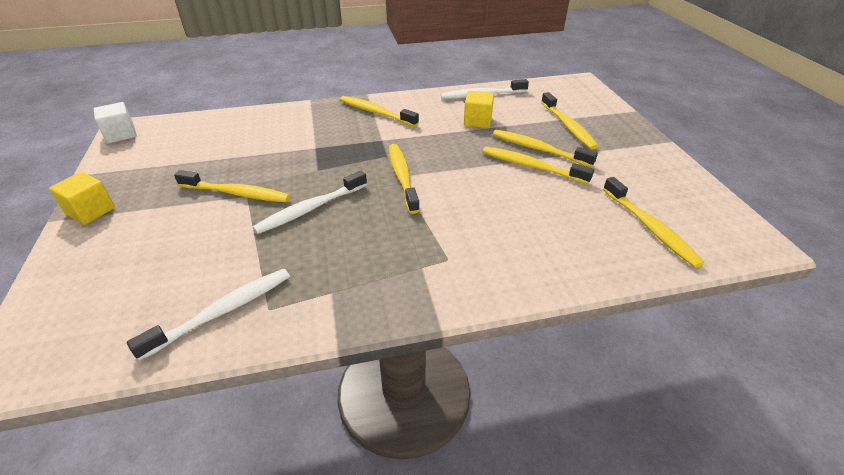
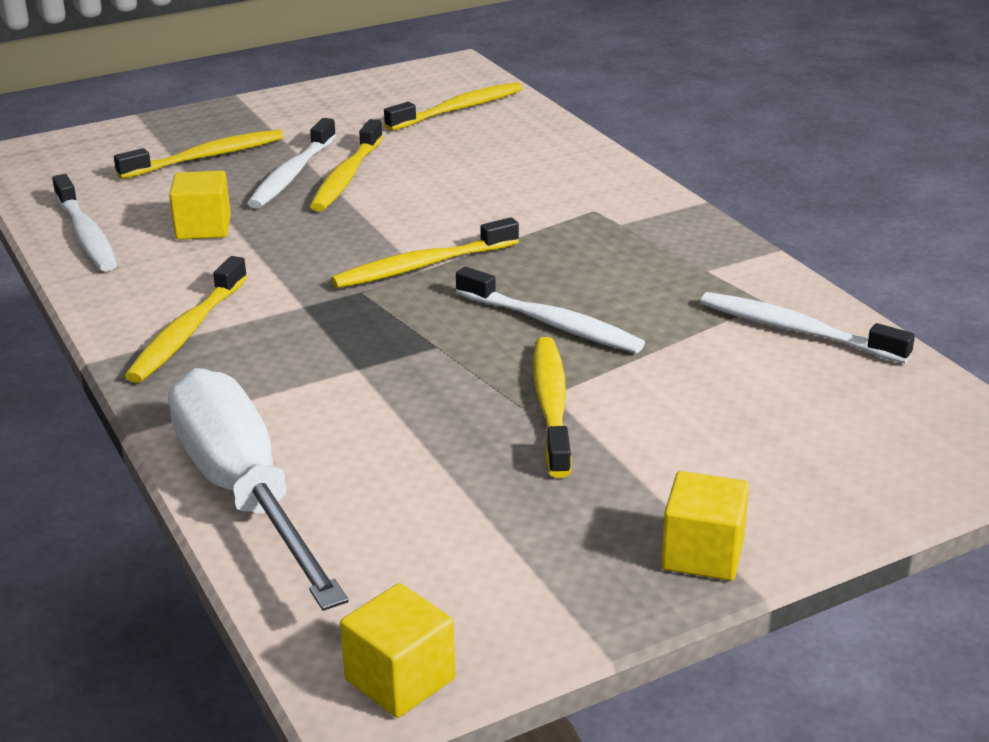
camera: 105 degrees left, 10 degrees down
(121, 134) = (400, 679): white cube -> yellow cube
(250, 117) = (244, 492): none -> white screwdriver
(539, 149) = (292, 174): yellow toothbrush -> white toothbrush

